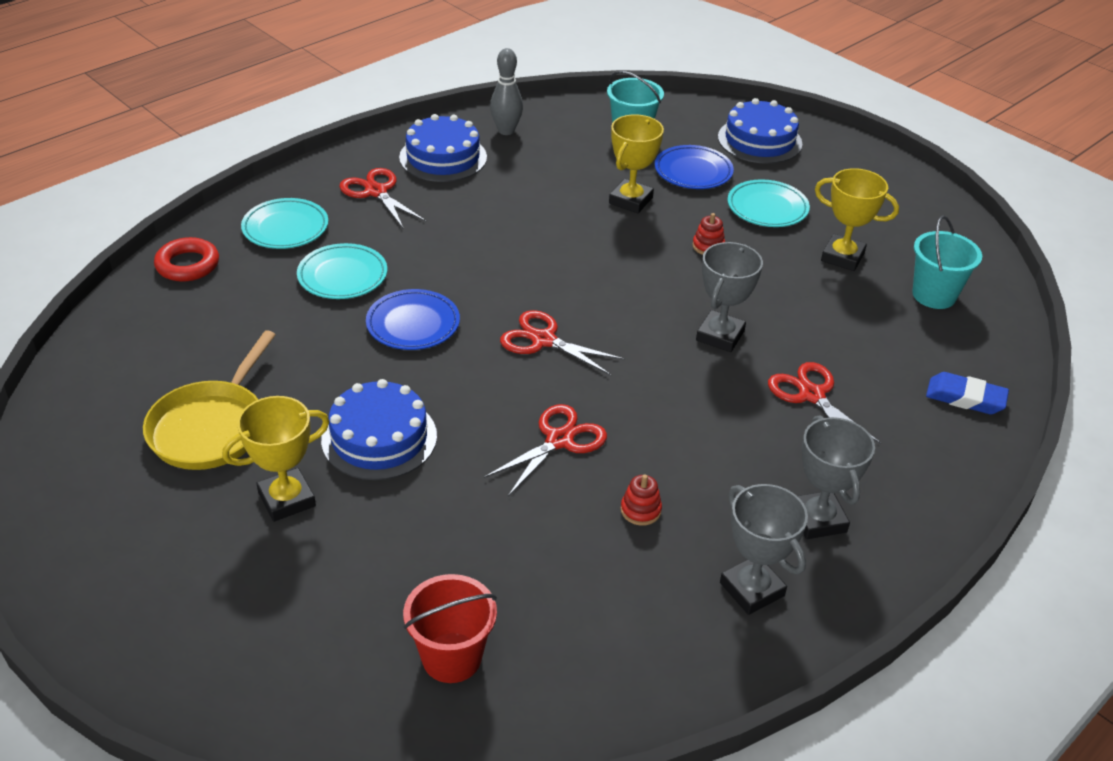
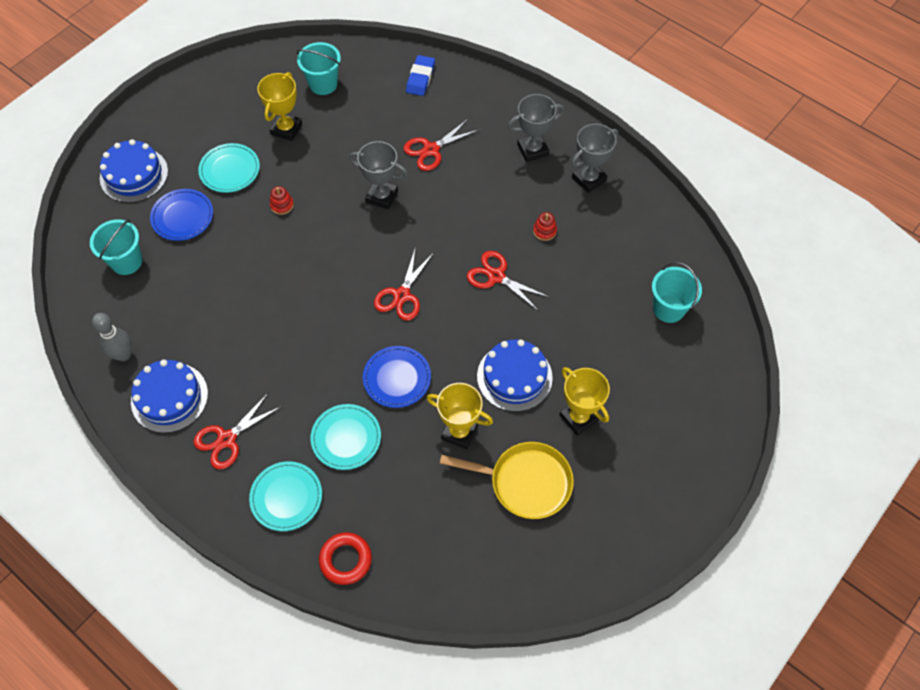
camera: 95 degrees left, 20 degrees up
(451, 657) = (668, 309): red bucket -> turquoise bucket
(630, 200) = (226, 256): yellow trophy -> yellow trophy (459, 432)

